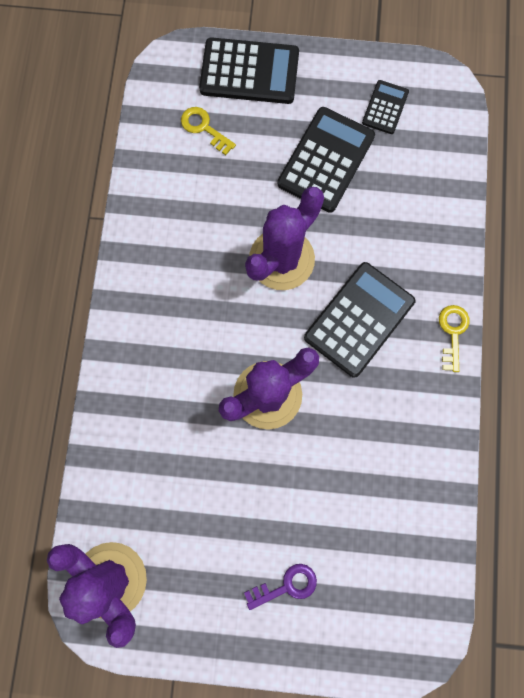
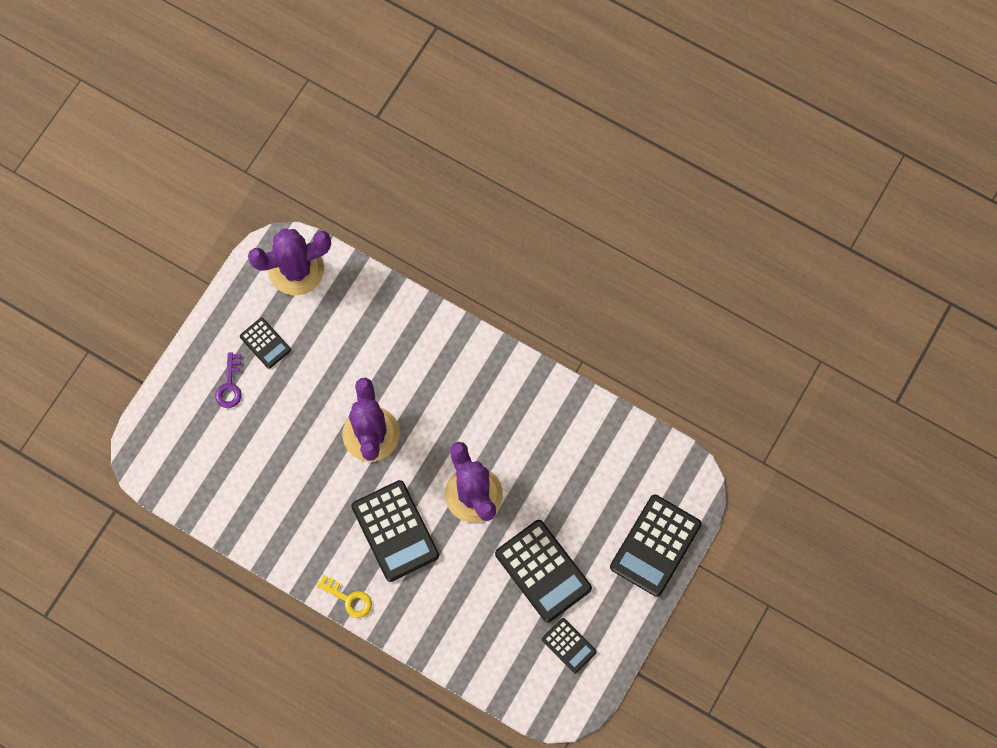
camera: 115 degrees right, 5 degrees down
(204, 128) = (619, 484): yellow key -> none
(217, 569) = (265, 343): none -> black calculator

